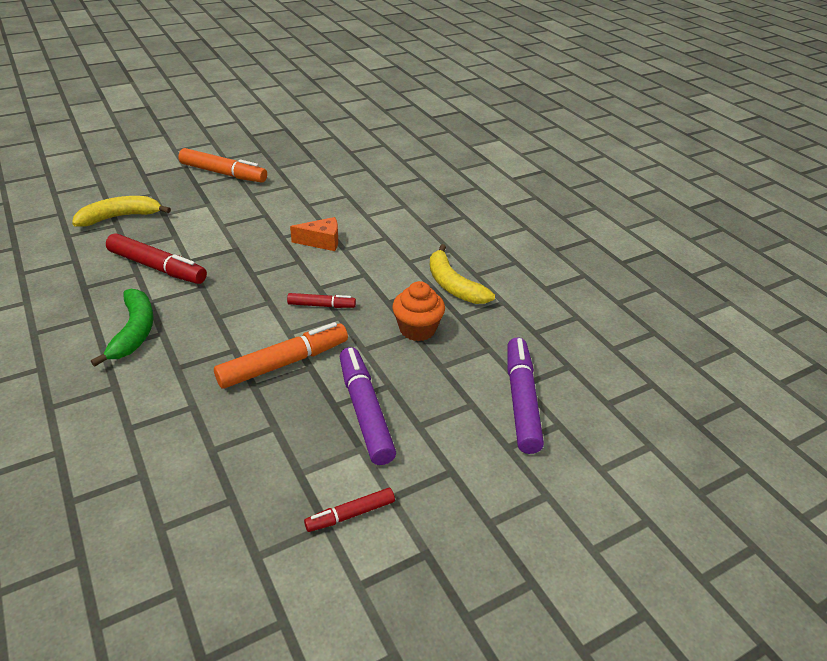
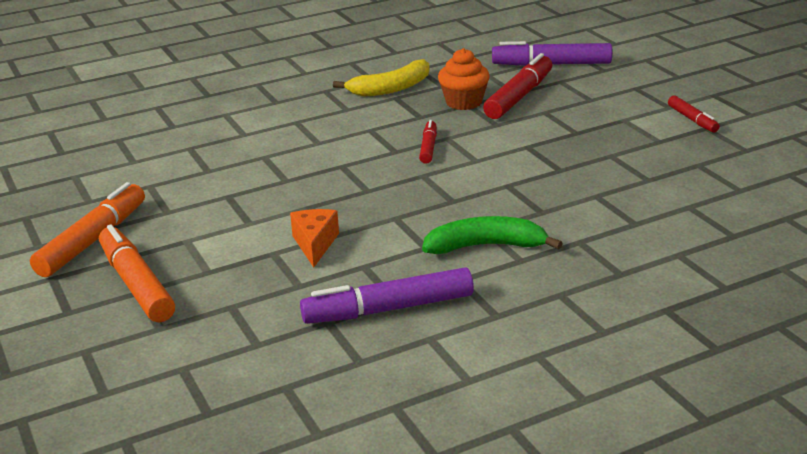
camera: 85 degrees left, 10 degrees down
(120, 217) = (209, 307): yellow banana -> none
(157, 267) = (351, 253): red marker -> red marker (519, 96)
(284, 363) = (525, 158): orange marker -> orange marker (136, 284)
(322, 242) = (301, 155): orange cheese -> orange cheese (315, 244)
(365, 411) = (580, 120): purple marker -> purple marker (388, 309)

